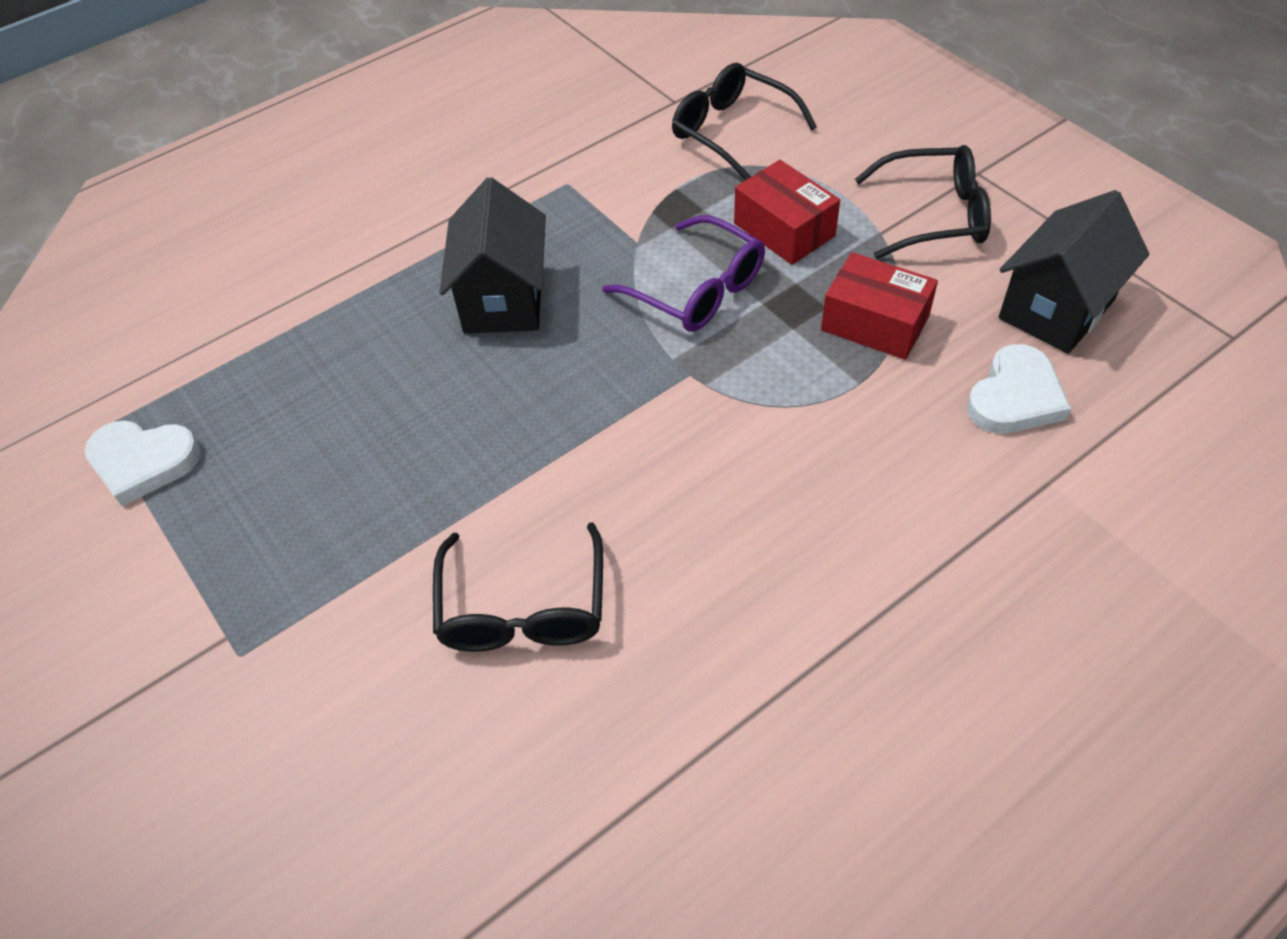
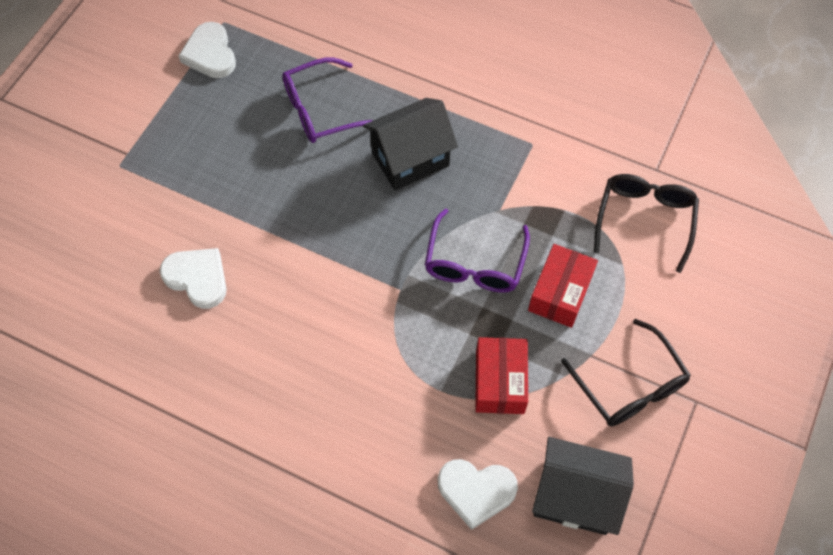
camera: 60 degrees right, 10 degrees up
(353, 364) = (321, 110): none -> purple glasses
(523, 608) = (197, 278): black glasses -> white heart

